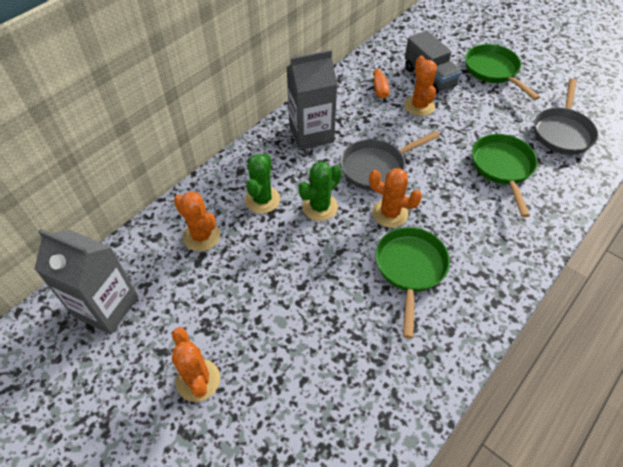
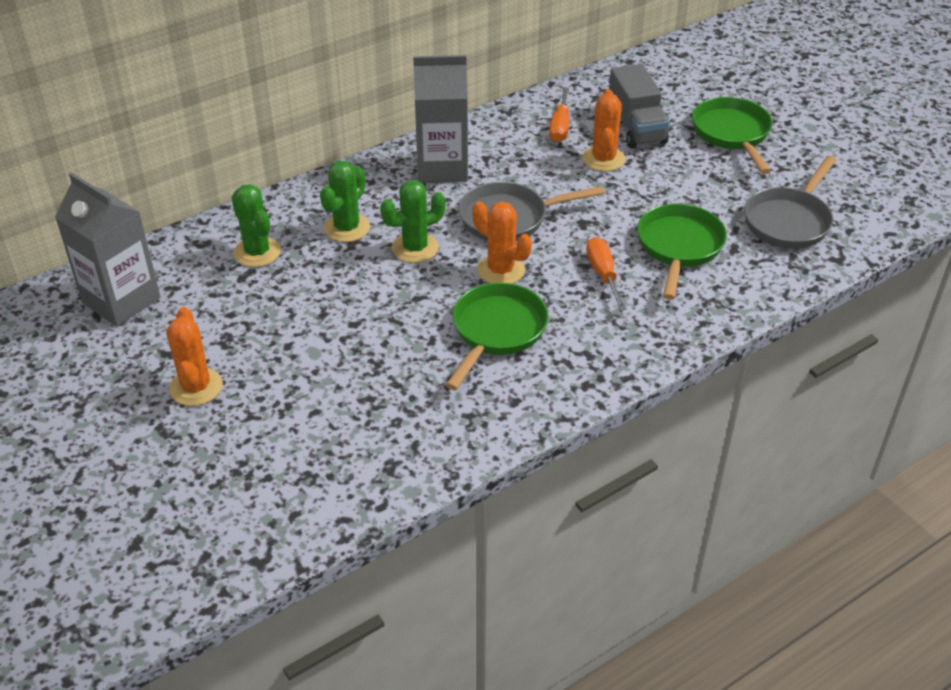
camera: 15 degrees right, 10 degrees down
(201, 236) = (257, 252): orange cactus -> green cactus
(462, 202) = (603, 274): none -> orange screwdriver

